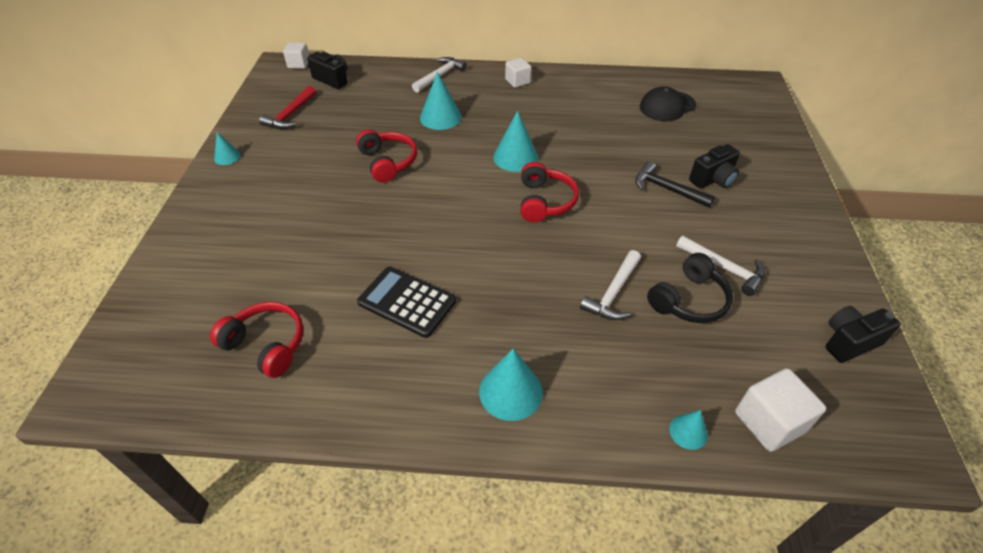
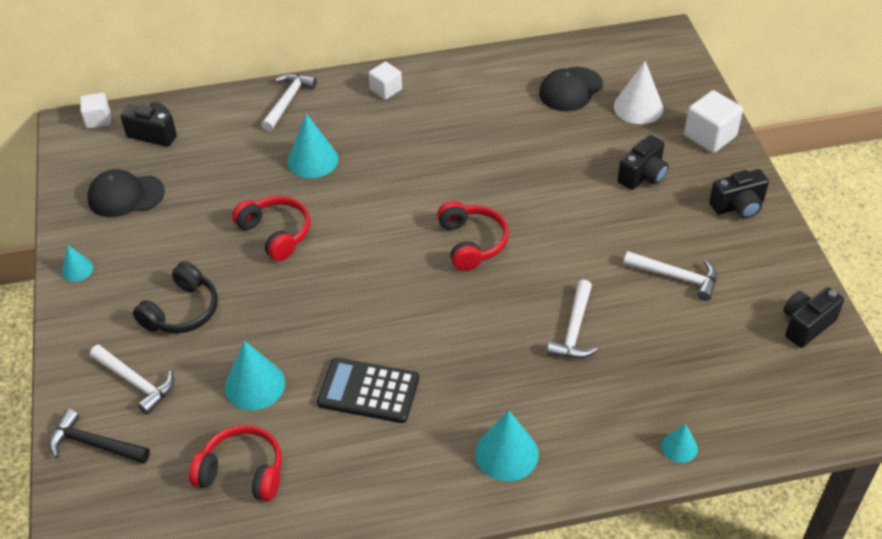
camera: 15 degrees left, 0 degrees up
(222, 249) = (136, 382): none -> white hammer
(290, 115) = (125, 196): red hammer -> black cap
(515, 157) = (420, 194): turquoise cone -> turquoise cone (255, 385)
(667, 189) = (597, 198): black hammer -> black hammer (94, 444)
(689, 300) = (650, 319): black headphones -> black headphones (182, 311)
(722, 128) = (638, 107): none -> white cone
(769, 422) = (748, 419): white cube -> white cube (710, 136)
(797, 221) = (738, 206): none -> black camera

